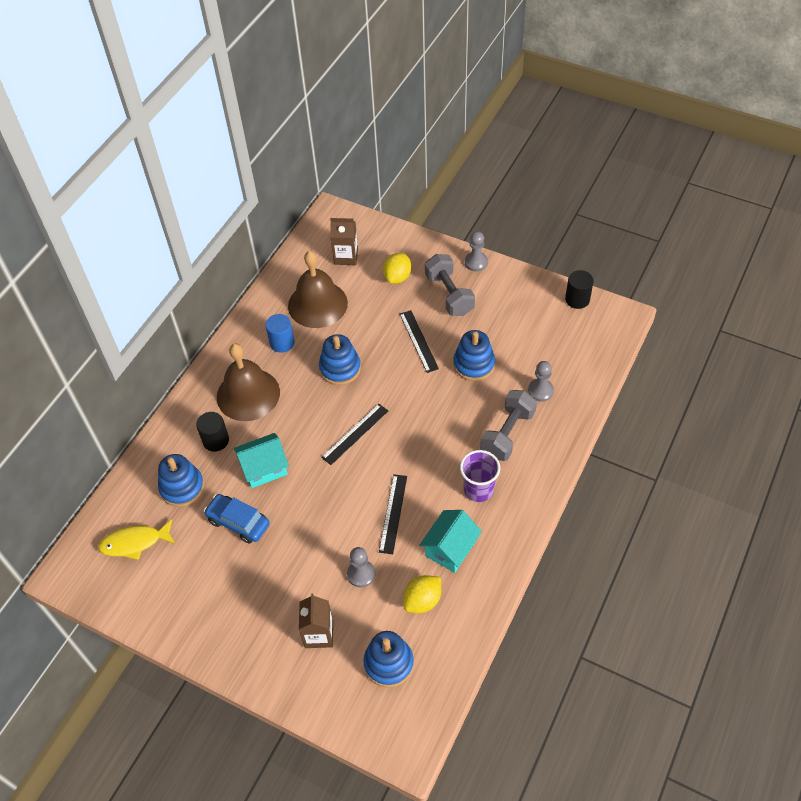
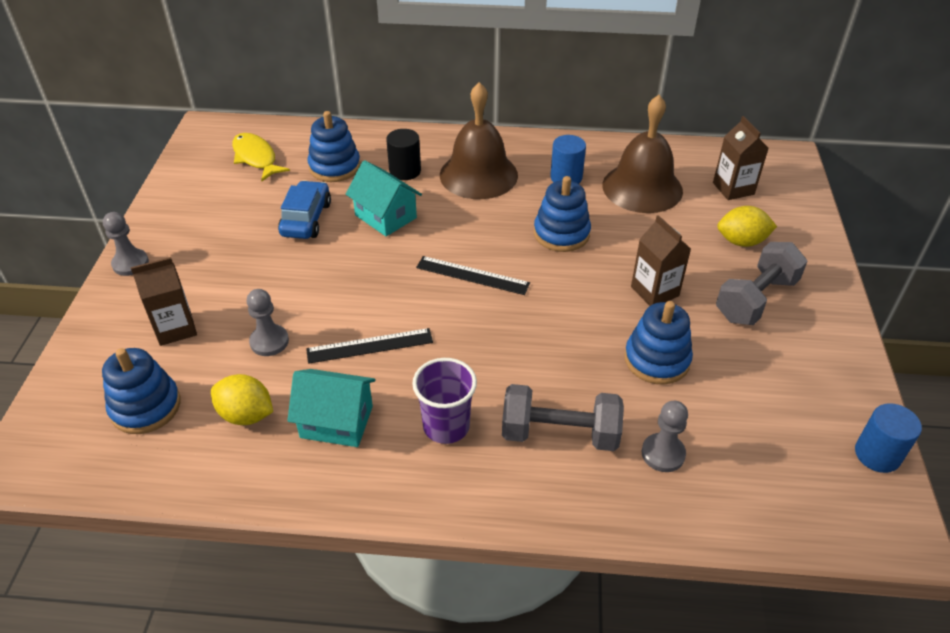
camera: 65 degrees right, 10 degrees down
(418, 341) = (654, 291): black ruler -> brown carton
(476, 262) = (837, 311): grey pawn -> grey pawn (130, 263)
(577, 299) = (877, 454): black cylinder -> blue cylinder

